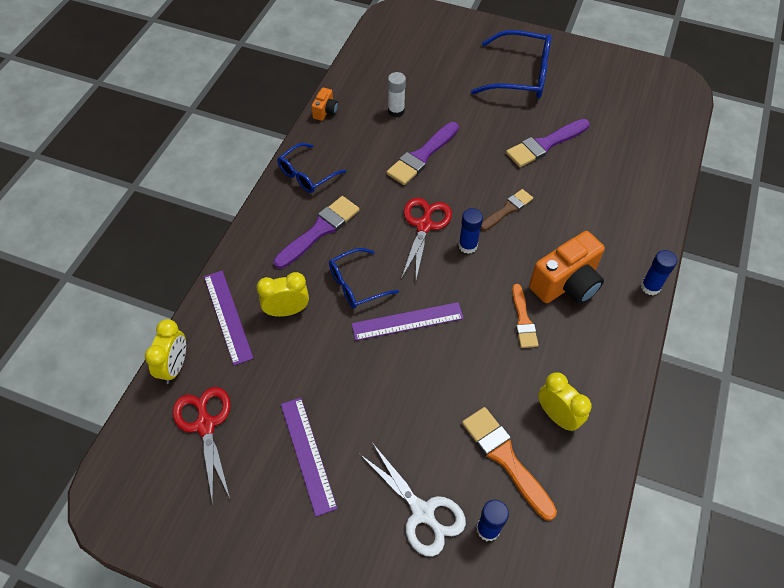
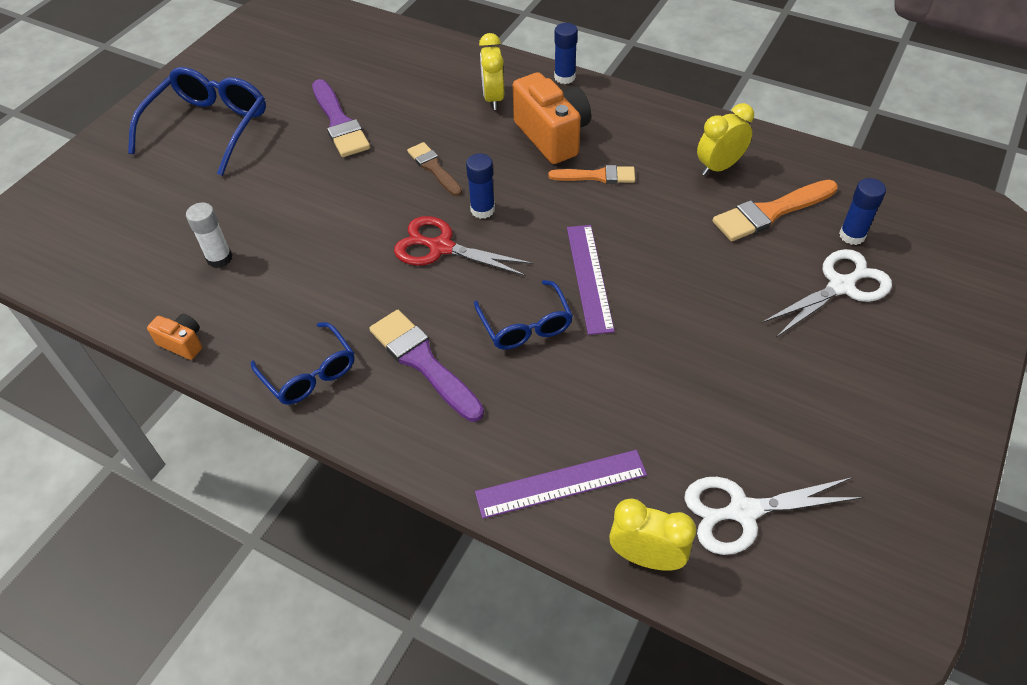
camera: 80 degrees left, 5 degrees down
(205, 425) = (743, 511): red scissors -> white scissors
(287, 311) = (559, 407): yellow clock -> yellow clock (493, 98)
(308, 454) = (779, 391): purple ruler -> none
(422, 156) = (318, 238): purple brush -> none

